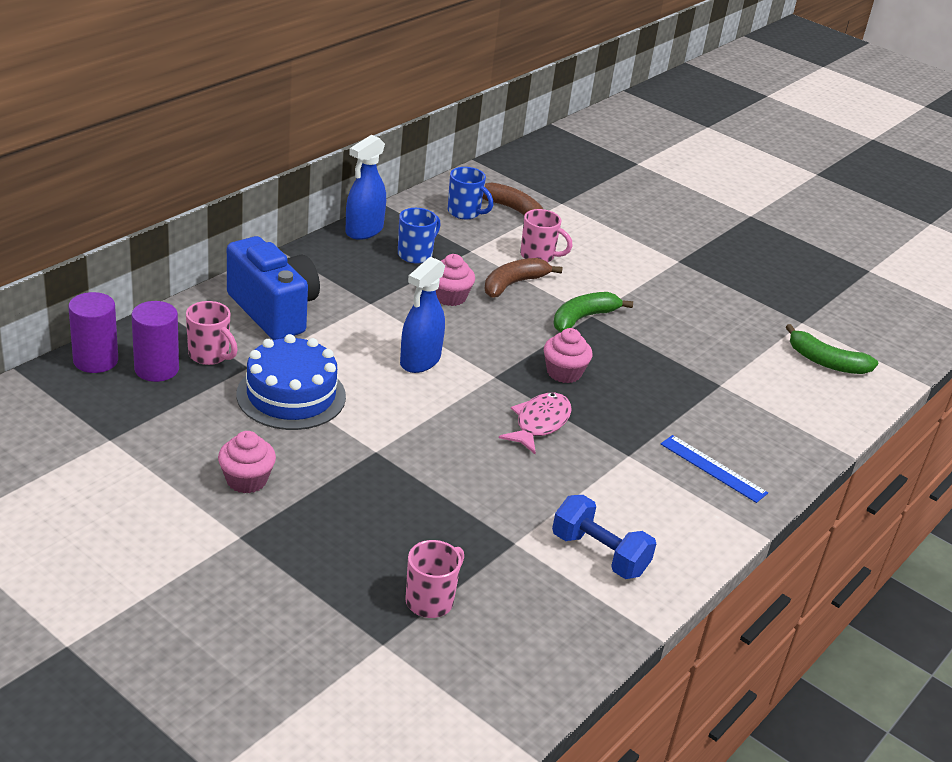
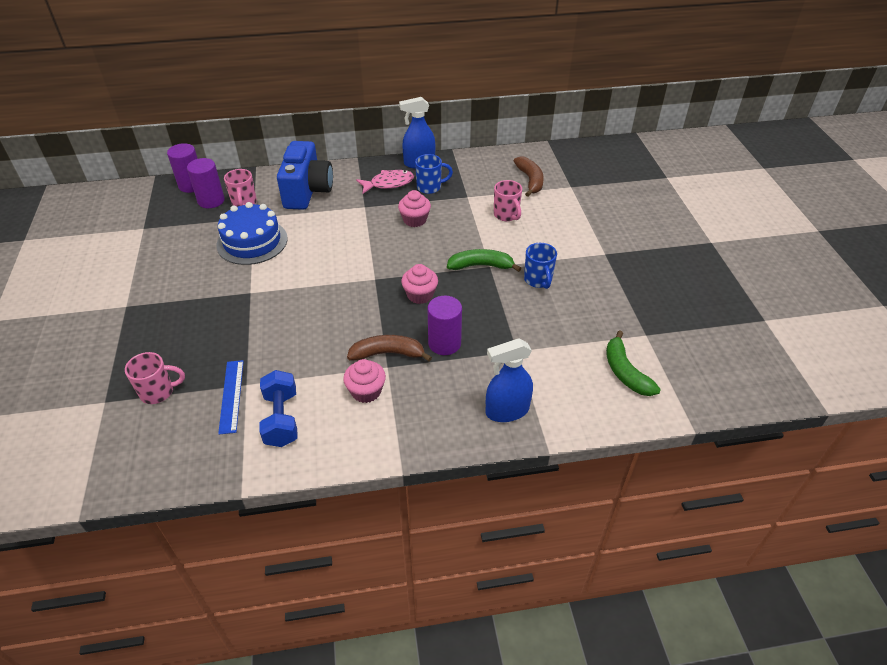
camera: 45 degrees right, 10 degrees up
(246, 480) = (169, 277): pink cupcake -> pink cupcake (366, 391)
(420, 361) = (345, 251): blue spray bottle -> blue spray bottle (507, 411)
(465, 212) = (496, 172): blue mug -> blue mug (538, 280)
(513, 284) = (465, 227): brown banana -> brown banana (388, 354)
(539, 423) = (360, 319): pink fish -> pink fish (389, 183)
(650, 408) = (444, 343): none -> purple cylinder
(713, 468) = (431, 404): blue ruler -> blue ruler (231, 396)

